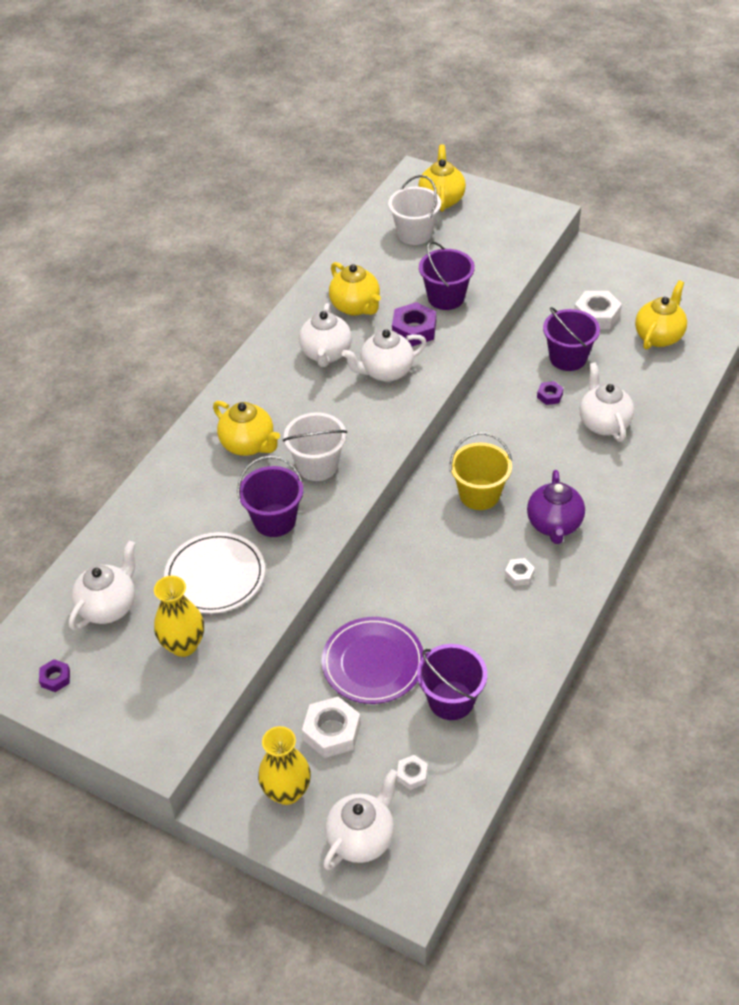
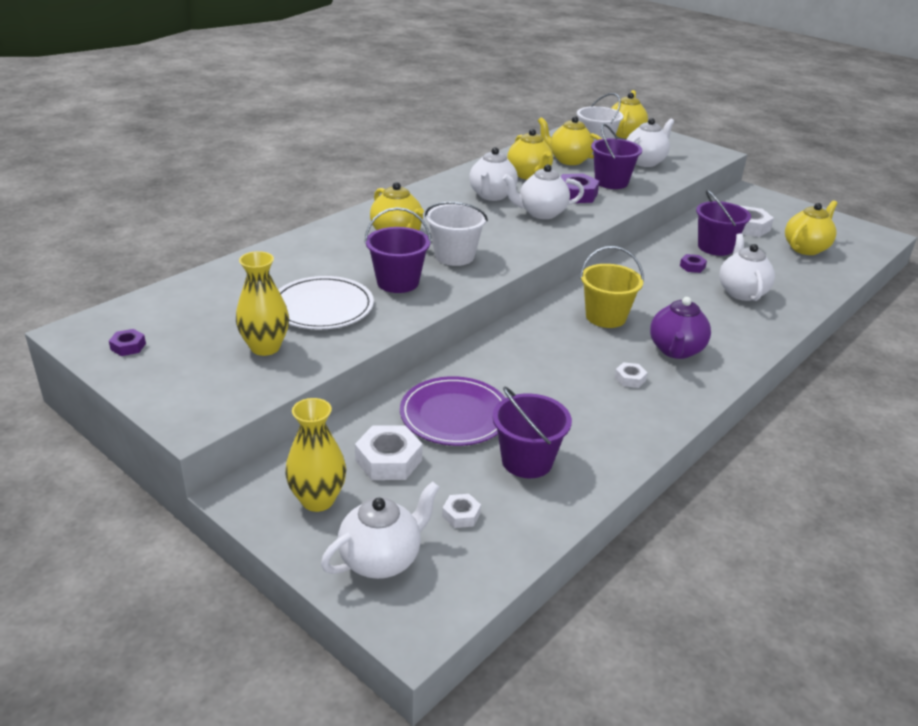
camera: 10 degrees right, 15 degrees down
(109, 606) = (211, 308): white teapot -> white teapot (645, 162)
(391, 267) = (568, 160): none -> yellow teapot

